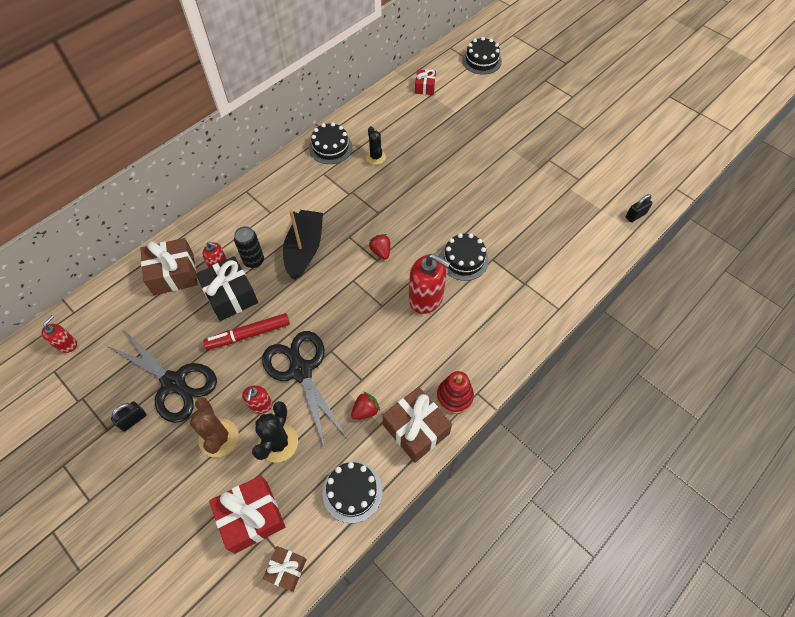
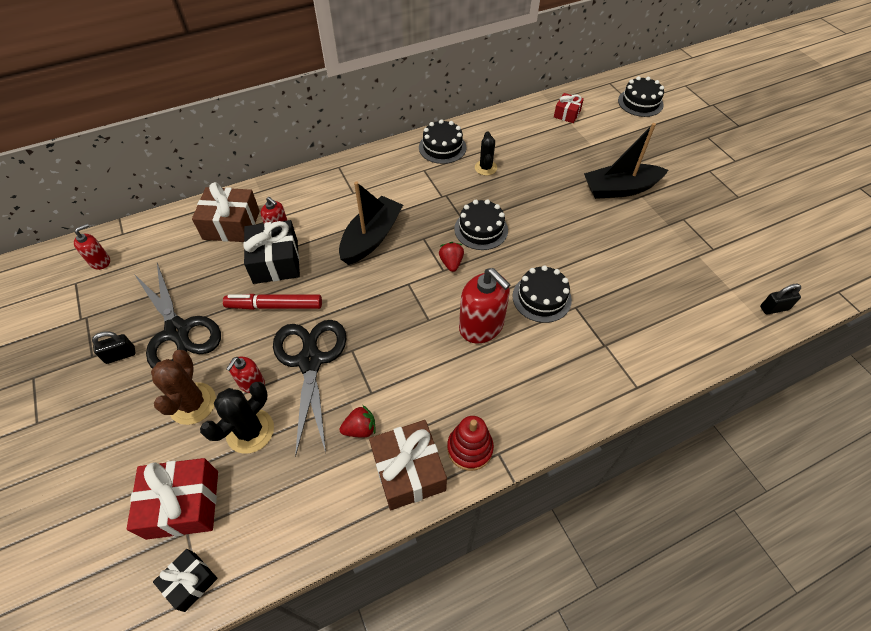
camera: 20 degrees right, 5 degrees down
(254, 261) = (315, 235): black can -> none
(286, 569) = (190, 582): brown gift -> black gift
(352, 491) = (304, 518): black cake -> black cake (481, 229)
(492, 146) = (620, 189): none -> black boat

